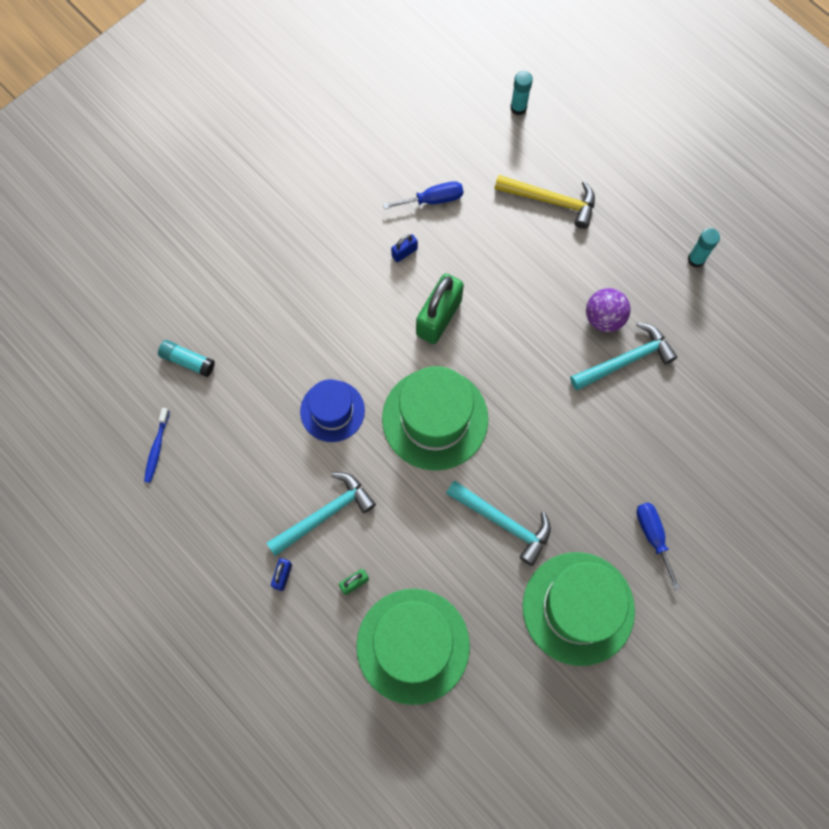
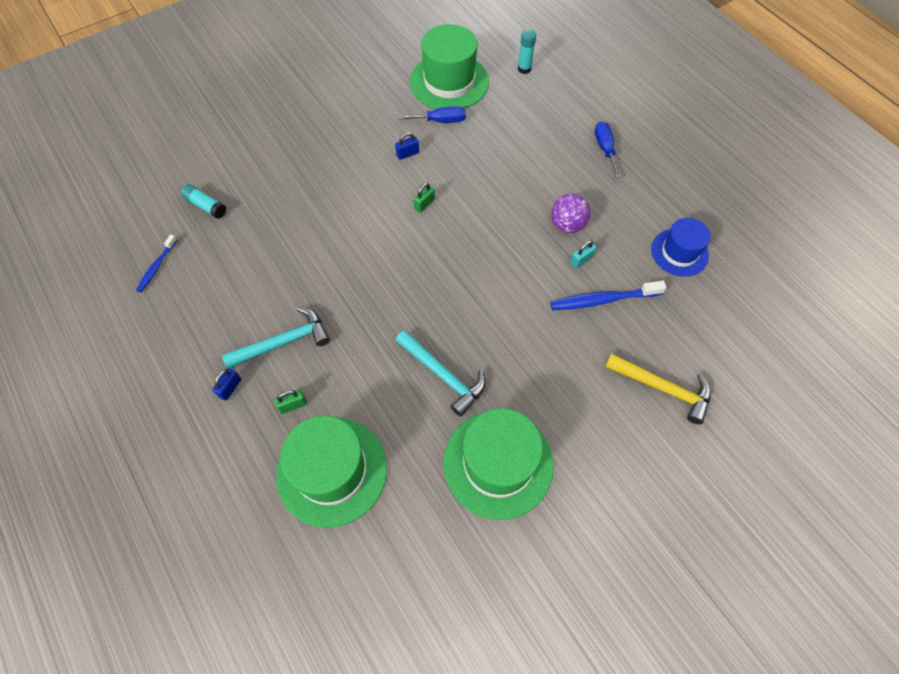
camera: 10 degrees right, 10 degrees down
(332, 411) = (314, 261): blue hat -> blue hat (679, 252)
(435, 419) = (402, 280): green hat -> green hat (449, 82)
(439, 317) = (424, 204): green padlock -> green padlock, size x0.46
(551, 201) = (538, 134): yellow hammer -> yellow hammer (663, 388)
(626, 360) = (581, 260): turquoise hammer -> turquoise padlock
(653, 536) = (581, 410): blue screwdriver -> blue screwdriver (605, 149)
(657, 405) = (603, 300): none -> blue toothbrush
(696, 259) = (655, 192): turquoise glue stick -> none

